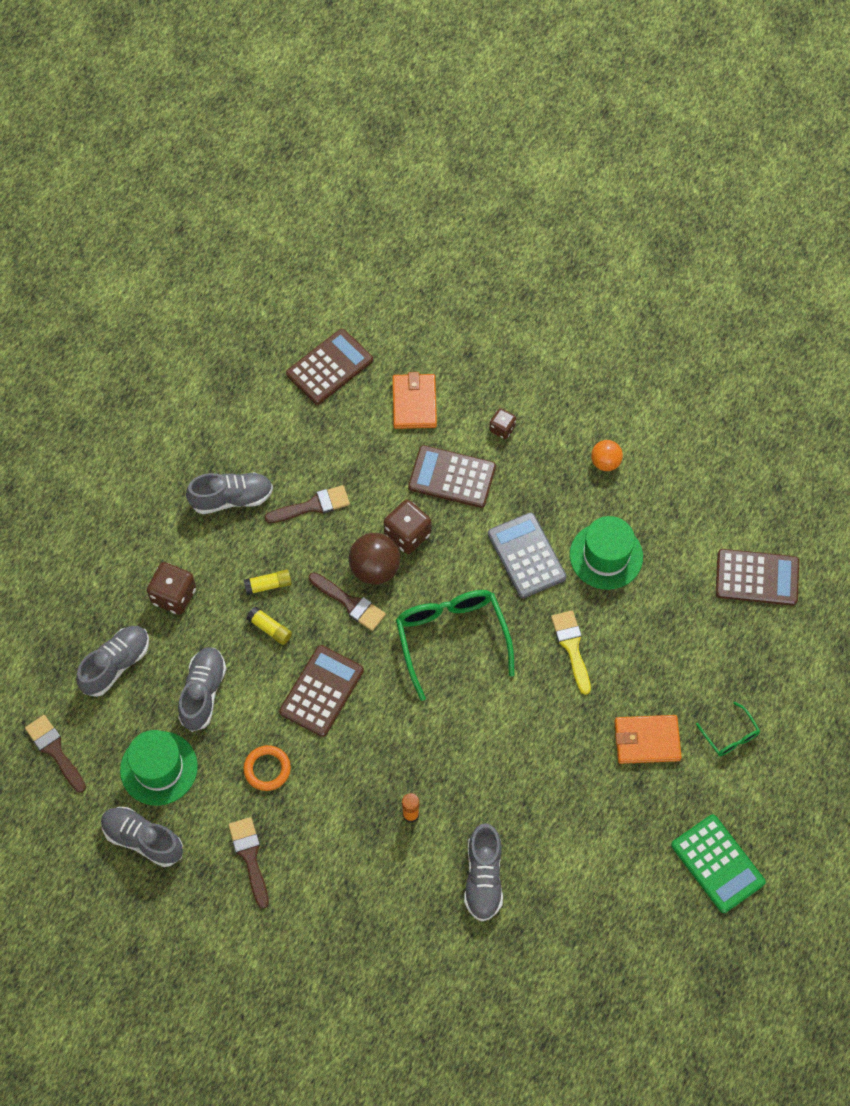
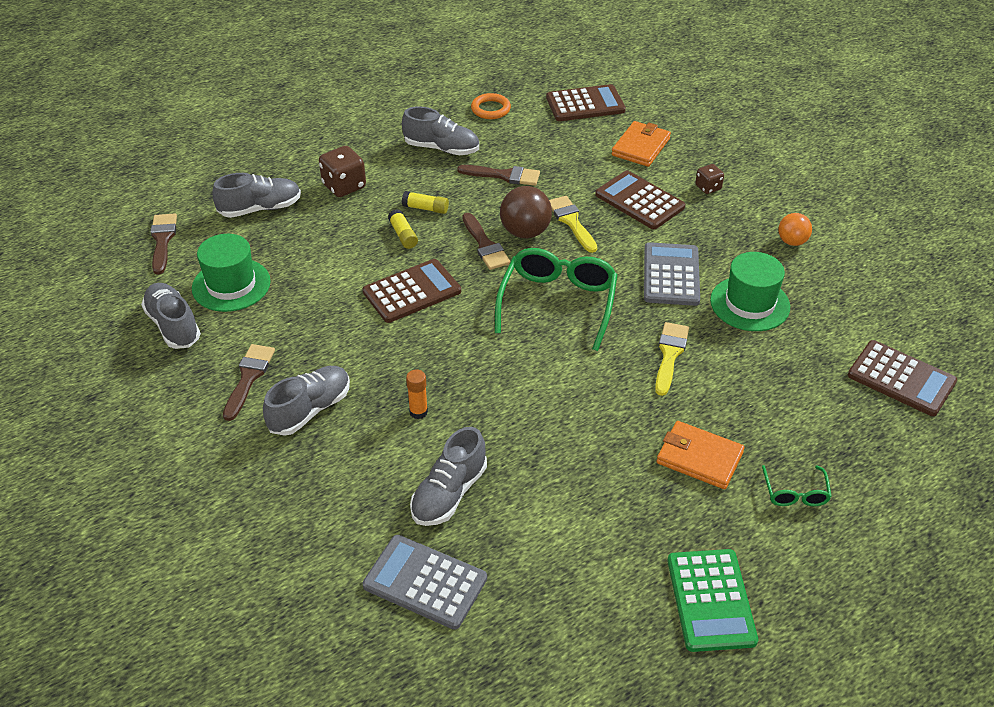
camera: 30 degrees right, 20 degrees down
(203, 693) = (312, 252): grey shoe -> grey shoe (310, 410)
(267, 769) = (319, 324): orange ring -> orange ring (490, 109)
(407, 534) = (571, 222): brown dice -> yellow brush
(515, 963) = (425, 582): none -> grey calculator

